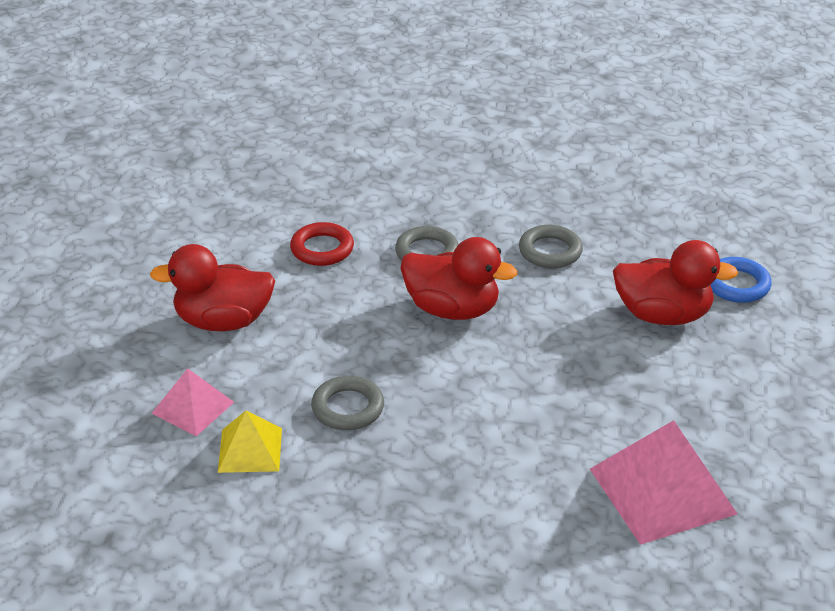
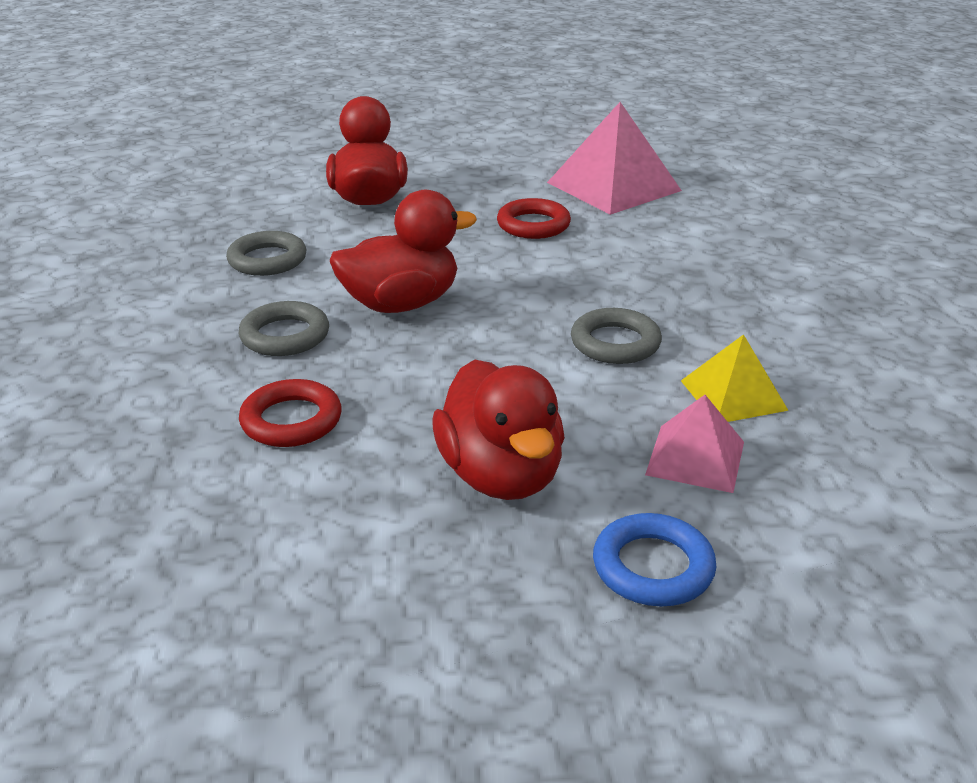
camera: 105 degrees left, 5 degrees down
(452, 309) = (401, 304): red duck -> red duck turned 60 degrees clockwise
(577, 409) = (533, 225): none -> red ring
(737, 284) = (308, 172): blue ring -> blue ring (653, 567)

